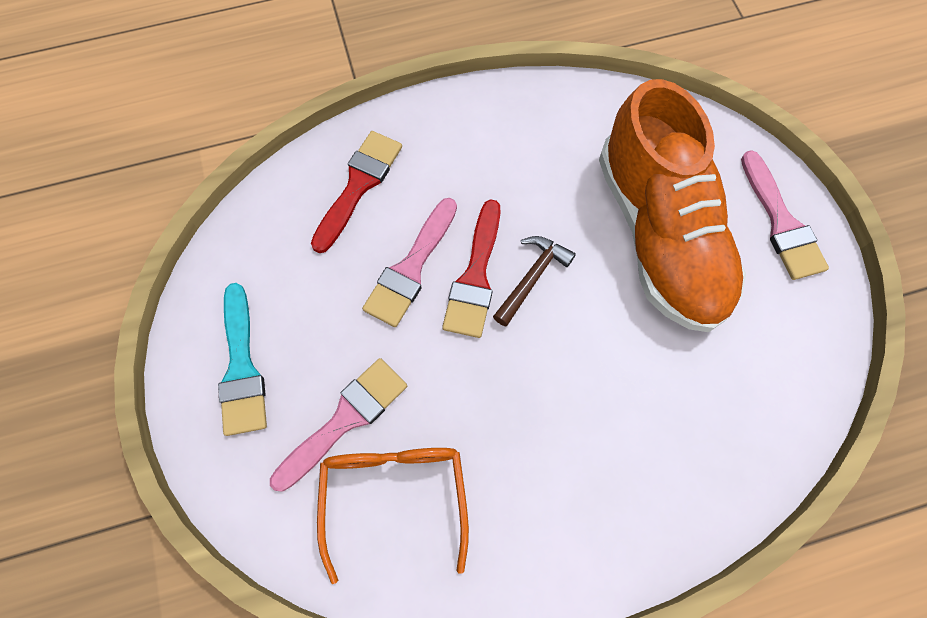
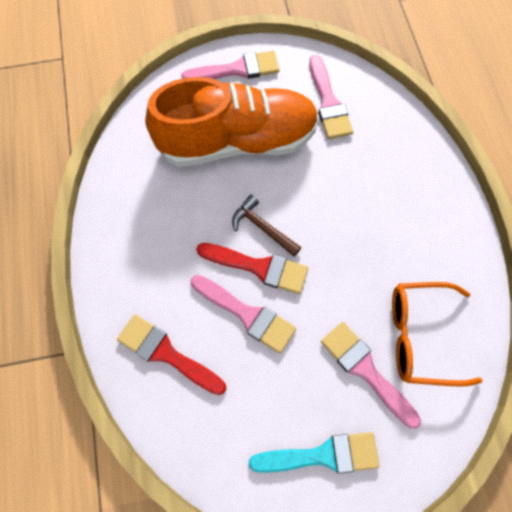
camera: 85 degrees left, 0 degrees up
(755, 356) = (328, 102): none -> pink brush

